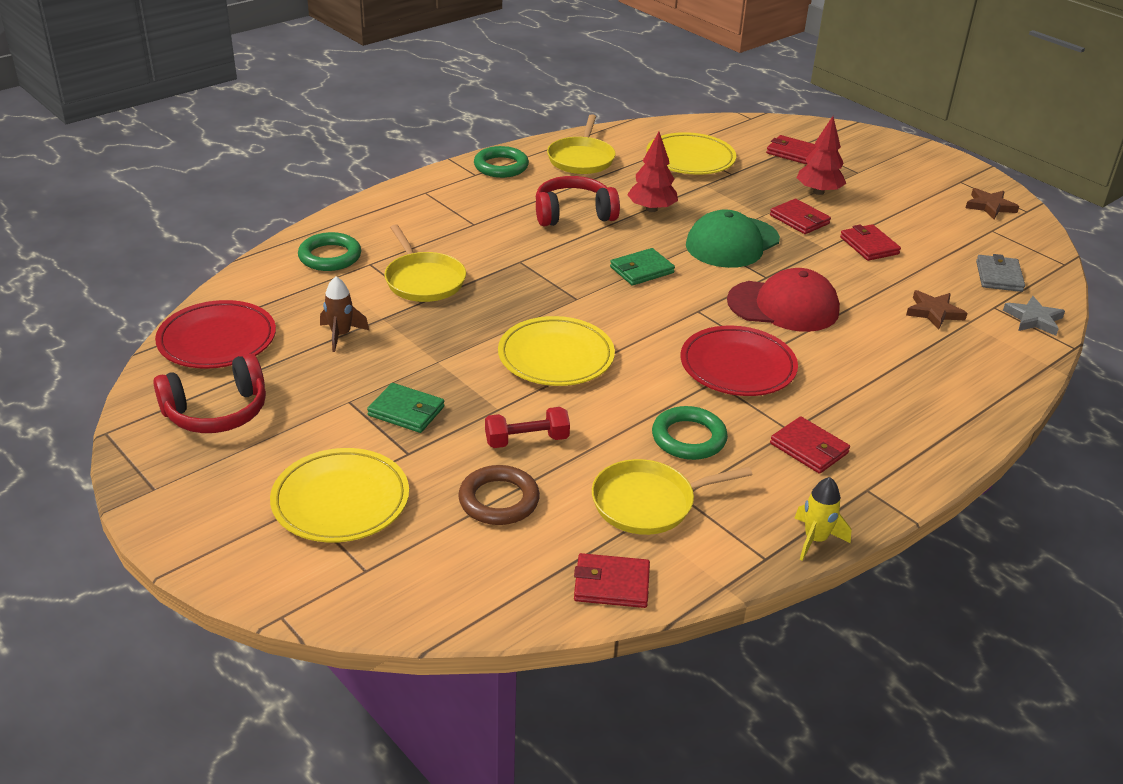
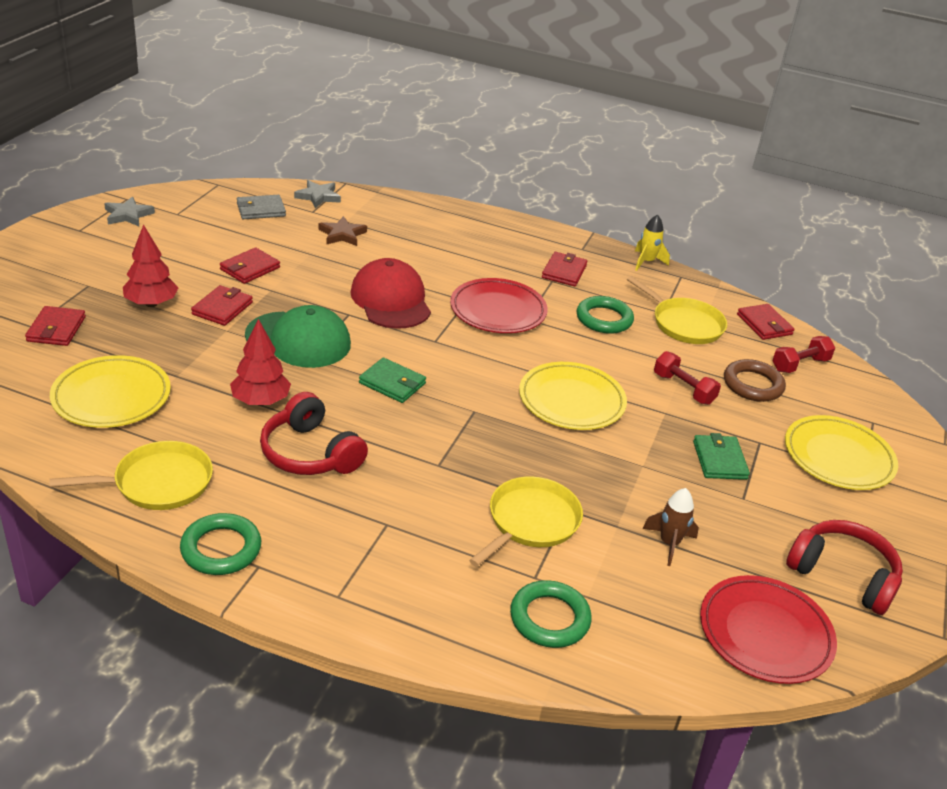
camera: 120 degrees left, 0 degrees up
(508, 568) = (800, 365): none -> red dumbbell
(990, 206) = (128, 215): brown star -> grey star

